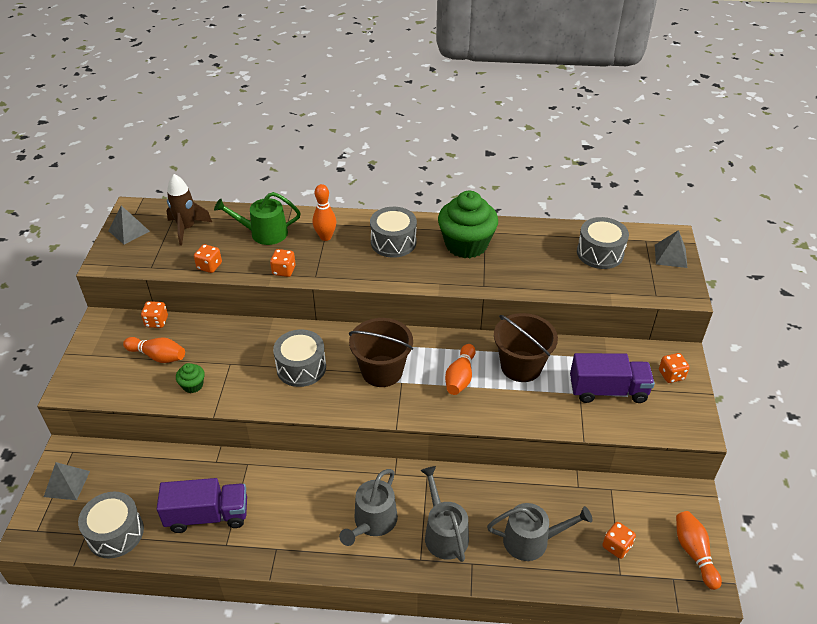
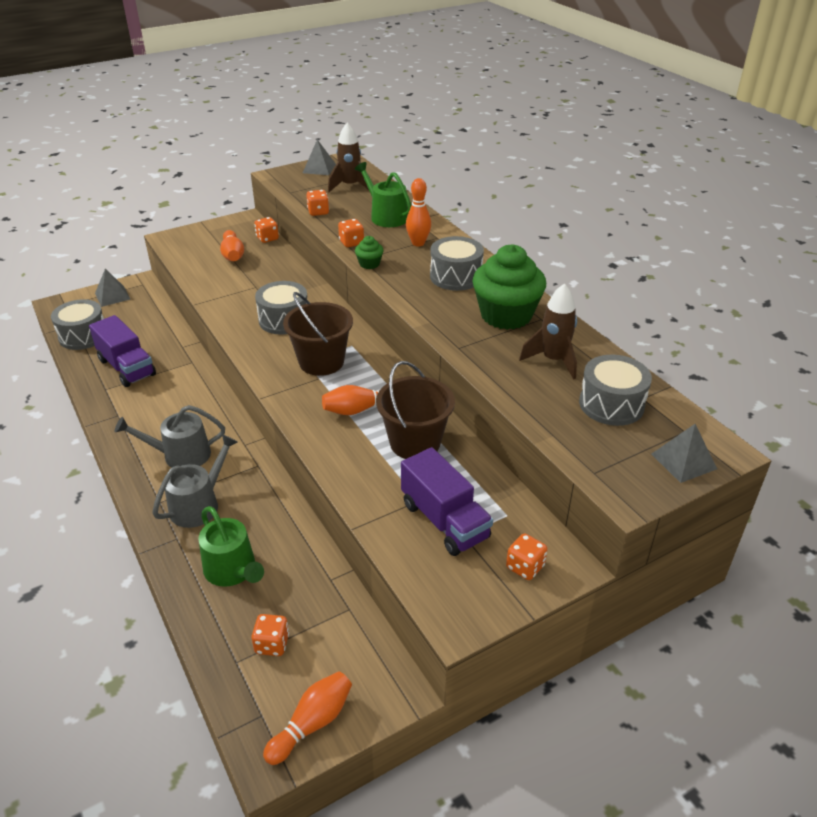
camera: 55 degrees right, 5 degrees down
(193, 385) = (217, 281): green cupcake -> green cupcake (369, 264)
(531, 540) = (232, 570): grey watering can -> green watering can
(536, 252) = (553, 360): none -> brown rocket

